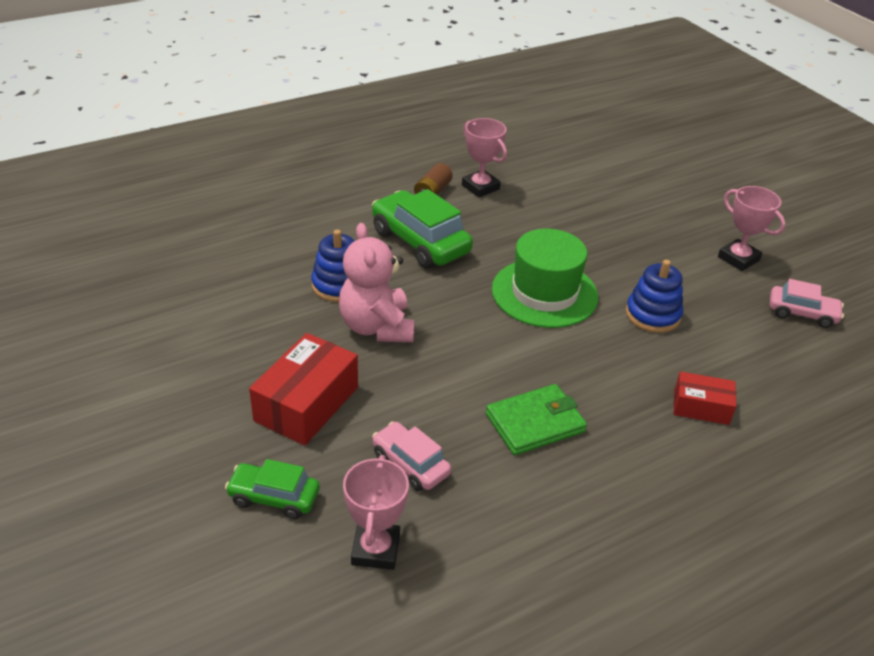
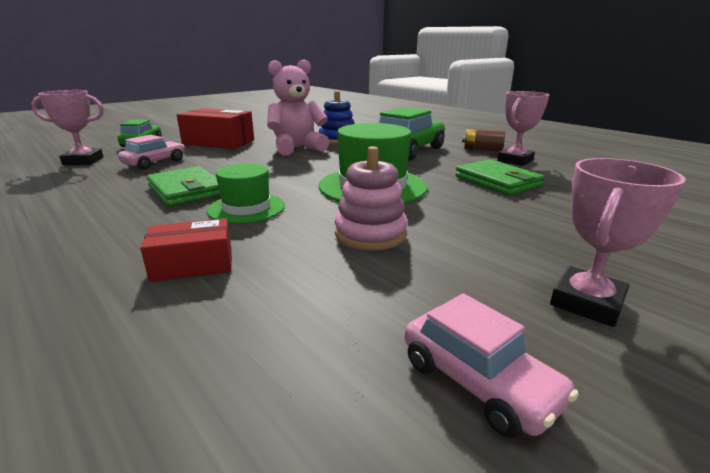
camera: 80 degrees right, 15 degrees down
(542, 219) = (497, 181): none -> green wallet
(592, 378) = (246, 208): none -> green hat
(652, 315) = (370, 234): blue stacking toy -> pink stacking toy
(701, 407) = (193, 264): red box -> red box turned 75 degrees clockwise
(802, 313) = (477, 382): pink car -> pink car turned 45 degrees counterclockwise

